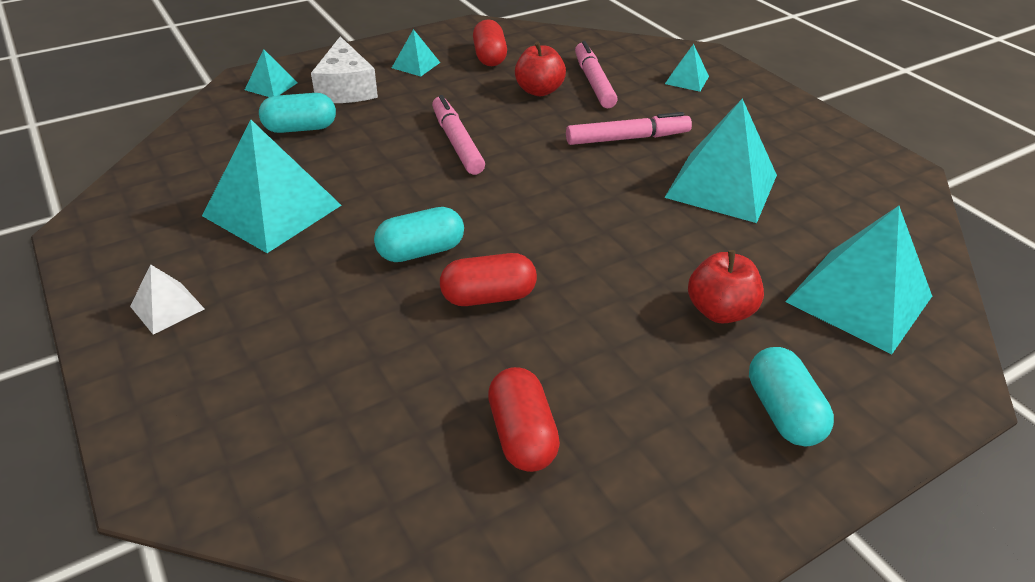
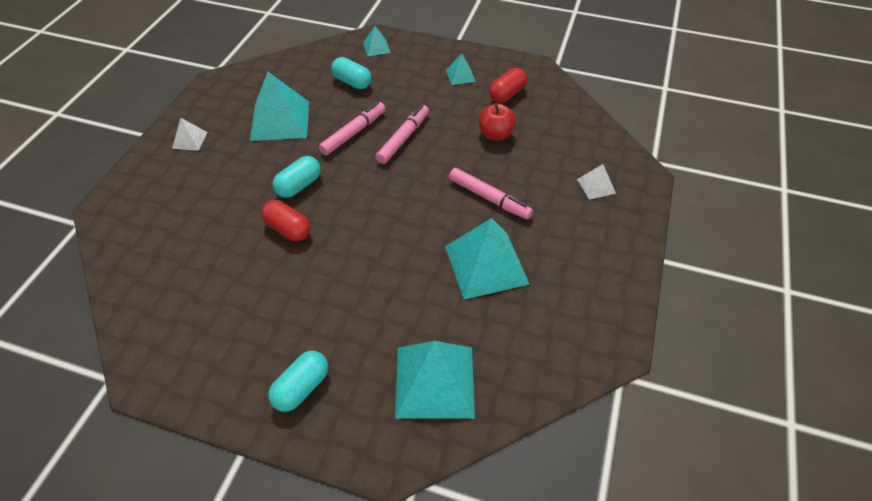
camera: 50 degrees right, 10 degrees up
(346, 88) = (405, 70): white cheese -> none
(421, 251) = (299, 185): turquoise capsule -> turquoise capsule turned 75 degrees counterclockwise
(522, 435) = (206, 296): red capsule -> none
(593, 82) = (536, 149): pink marker -> pink marker (353, 133)
(687, 80) = (596, 186): turquoise pyramid -> white pyramid
(719, 311) = (361, 323): red apple -> none

